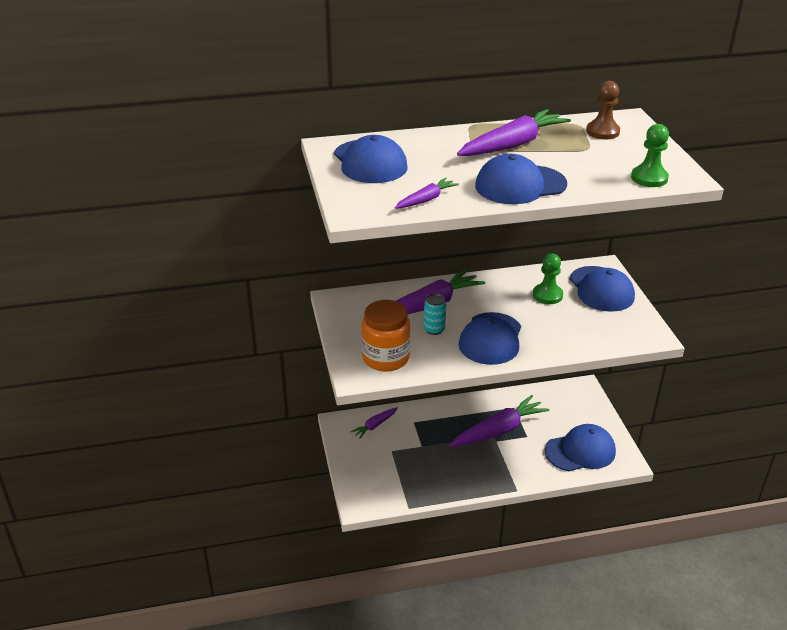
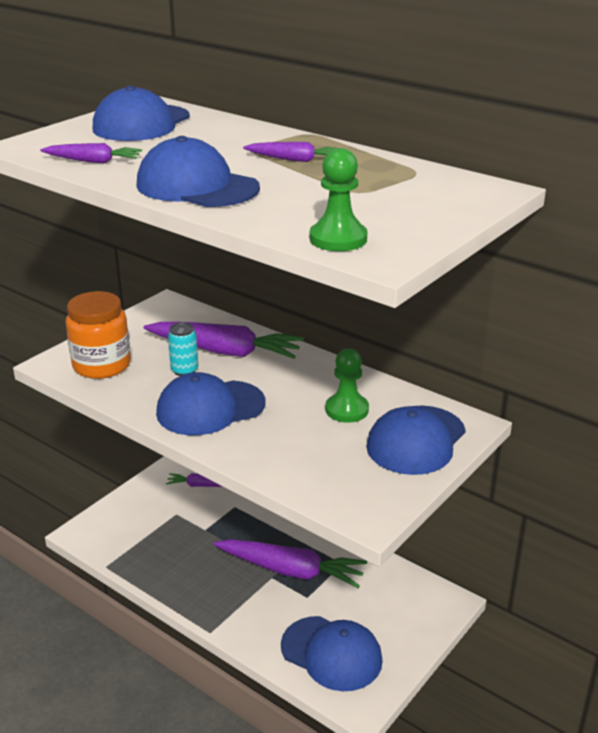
camera: 50 degrees right, 5 degrees down
(513, 145) = (295, 160): purple carrot -> purple carrot, size x0.51
(602, 132) = (423, 187): brown pawn -> none

